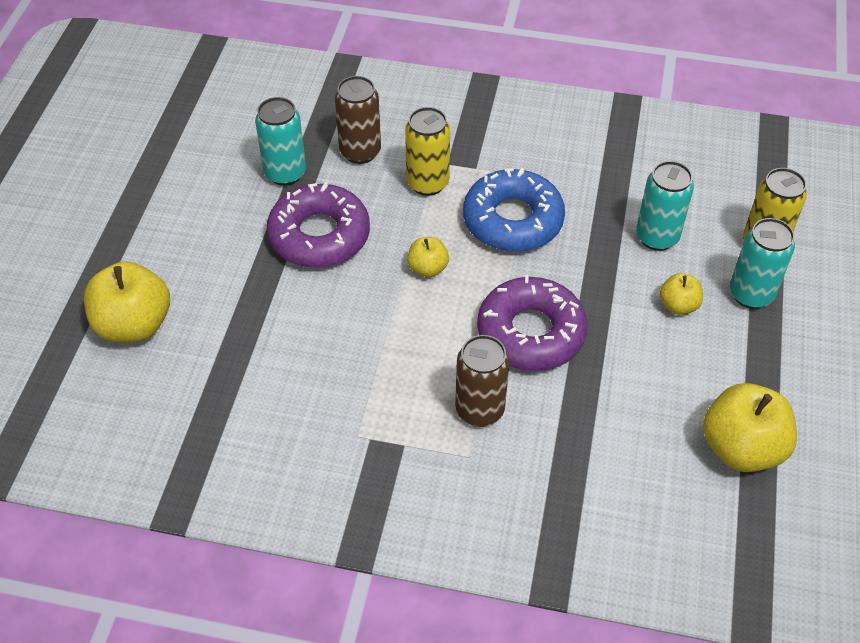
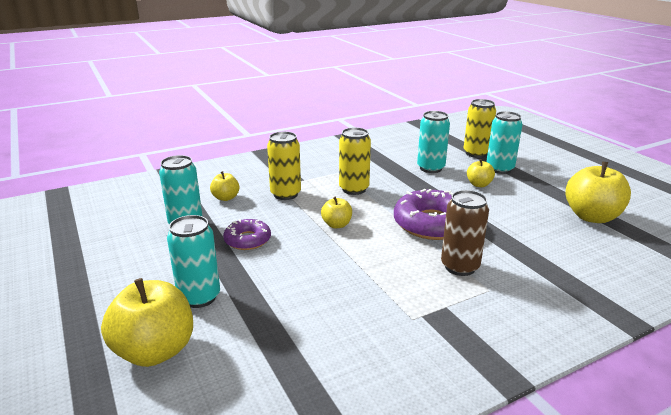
camera: 40 degrees left, 25 degrees down
(212, 286) = (199, 297): none -> turquoise can
(319, 235) = (247, 240): purple donut -> purple donut, size x0.57
(360, 152) = (226, 198): brown can -> yellow apple
(513, 220) = (354, 189): blue donut -> yellow can

